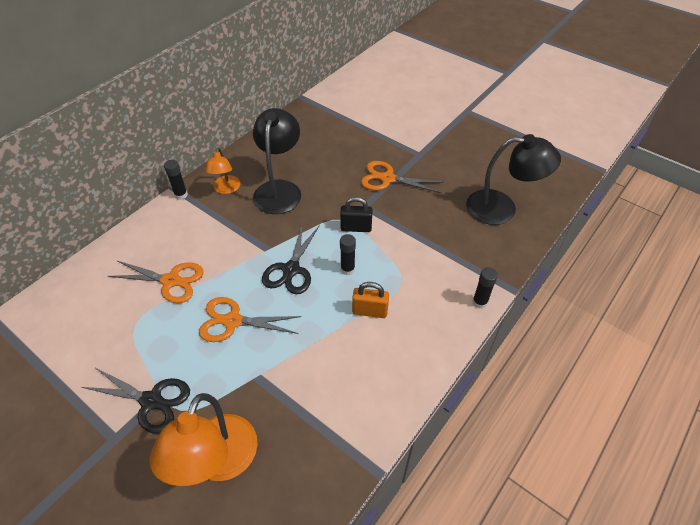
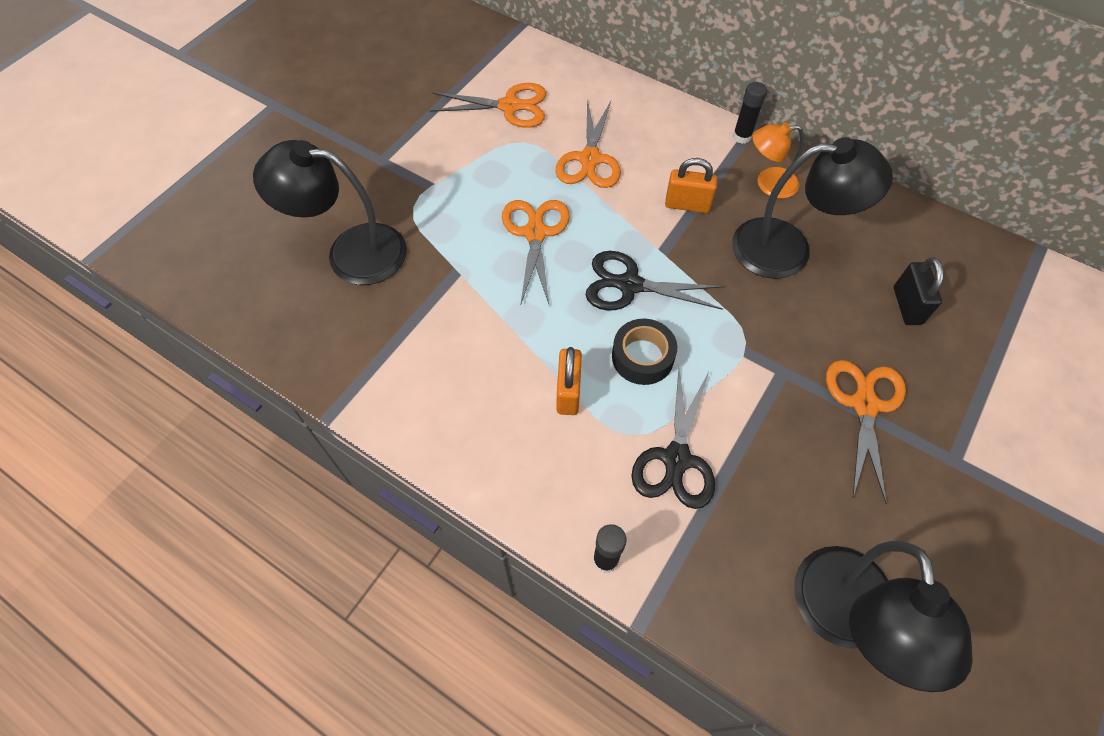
camera: 85 degrees right, 10 degrees up
(90, 331) = (510, 106): none -> orange scissors
(151, 401) = (424, 179): black scissors -> black scissors (676, 459)
(218, 462) = (351, 252): orange lamp -> black lamp
(231, 231) = (687, 205): none -> orange padlock
(347, 269) = (642, 357): black glue stick -> black tape
(356, 228) = (731, 362): black padlock -> black padlock (907, 306)

